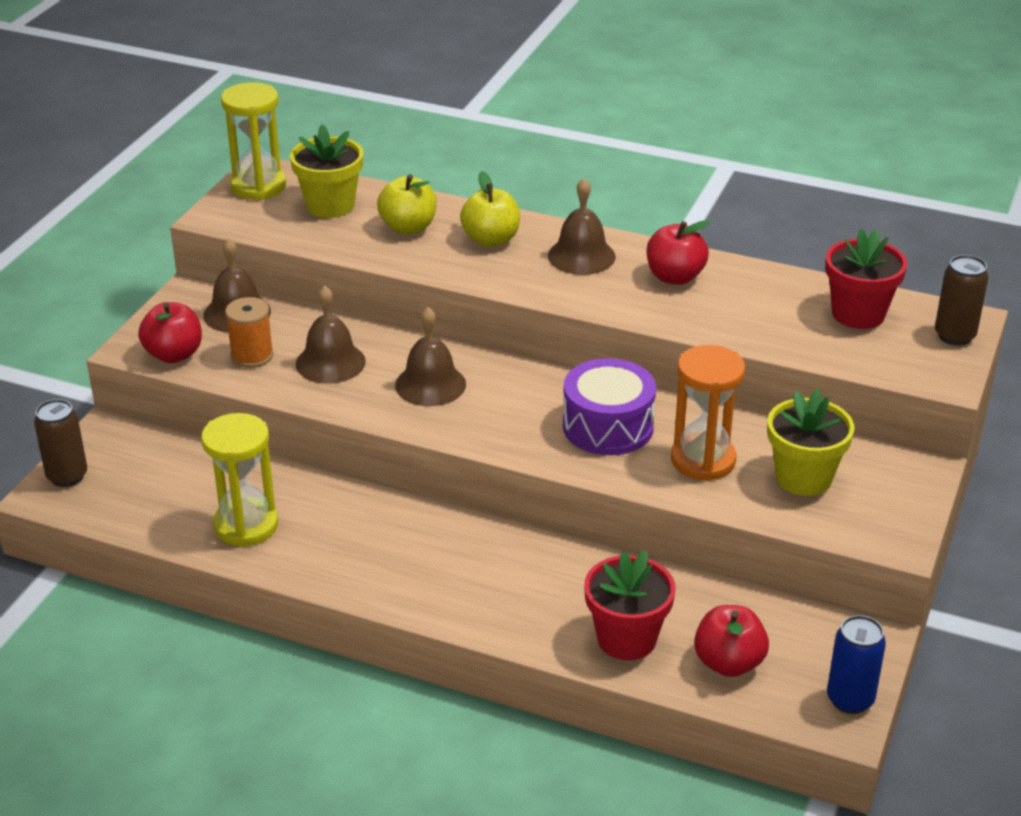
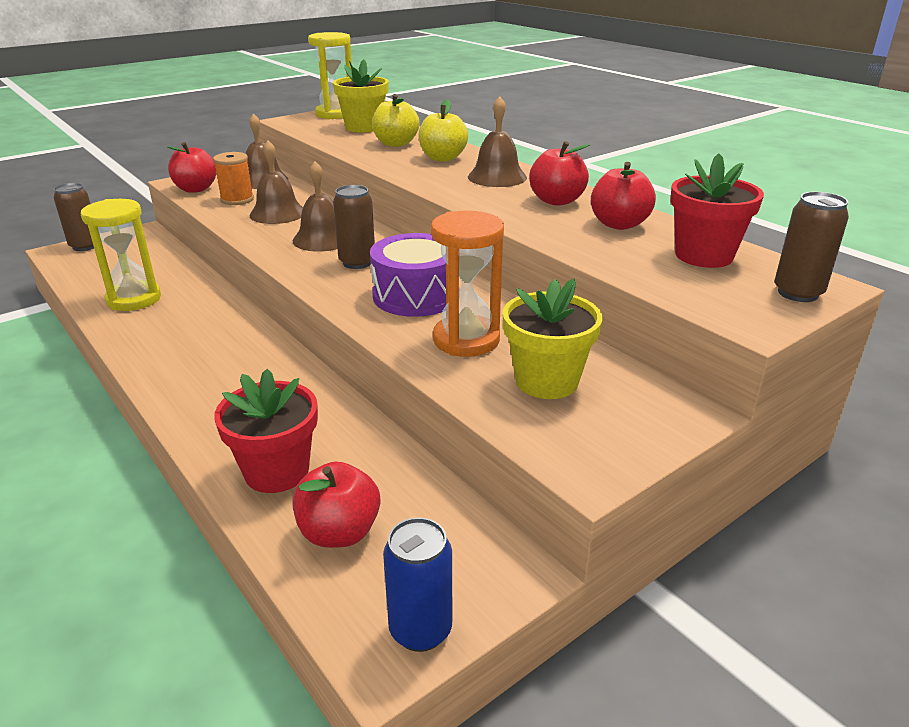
camera: 30 degrees right, 5 degrees down
(505, 404) = (357, 262): none -> brown can
(759, 294) = (619, 224): none -> red apple

